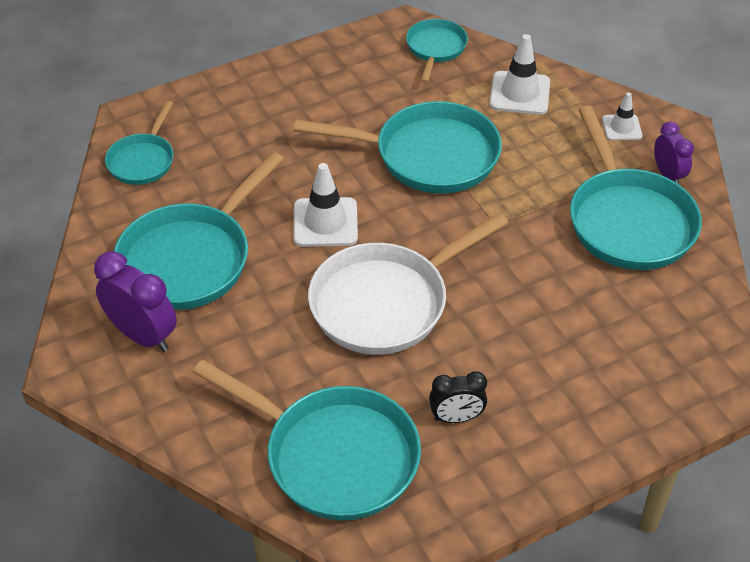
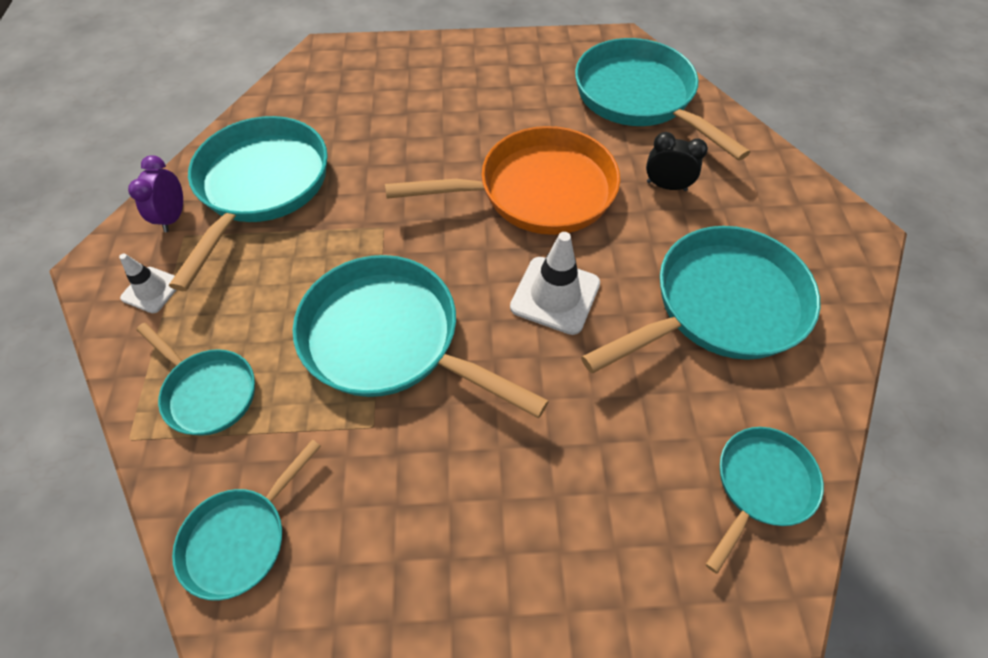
camera: 155 degrees left, 10 degrees up
(143, 335) = (784, 239): purple clock -> none
(386, 302) = (537, 191): white pan -> orange pan
(456, 417) = (533, 92): black clock -> black clock (666, 186)
(519, 93) = (208, 392): white traffic cone -> turquoise pan

